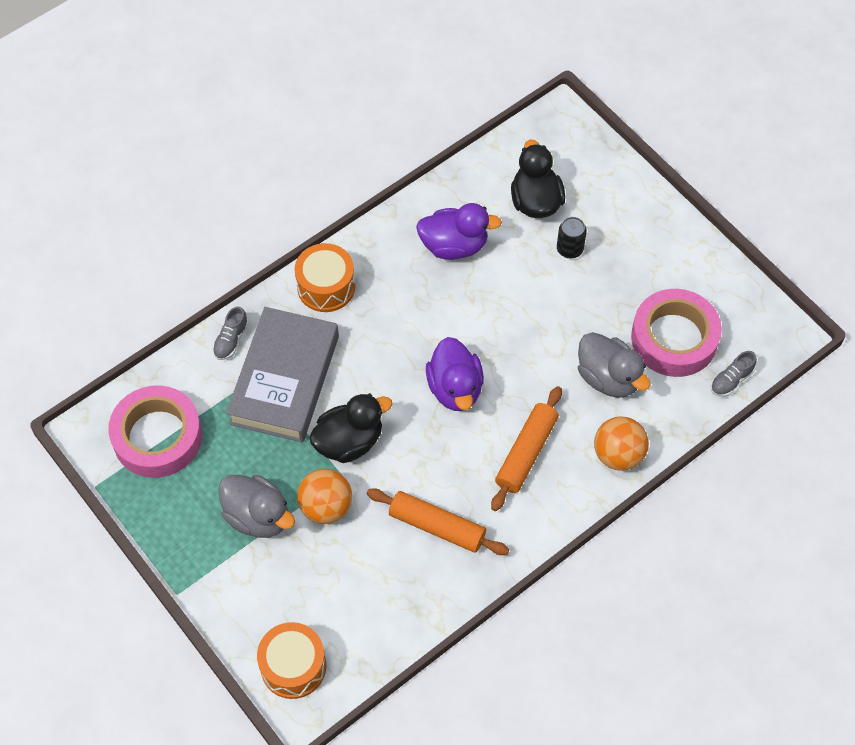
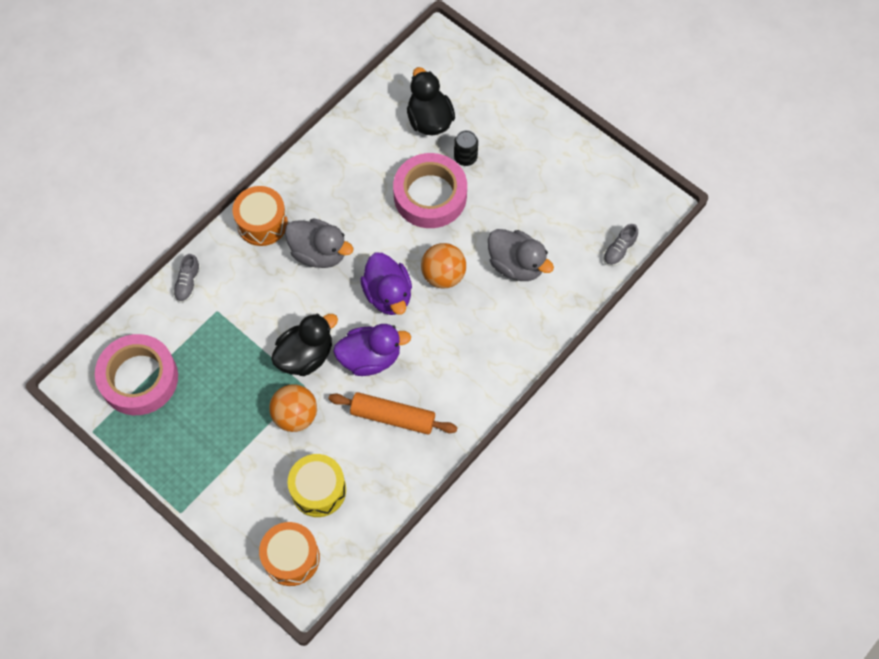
camera: 10 degrees left, 5 degrees up
(258, 516) = (238, 433): grey duck -> grey duck (319, 253)
(285, 379) = (241, 310): grey book -> none
(337, 595) = (318, 490): none -> yellow drum
(454, 245) = (366, 169): purple duck -> purple duck (370, 358)
(526, 453) = (458, 341): orange rolling pin -> none
(618, 454) = (535, 330): orange ball -> orange ball (443, 275)
(674, 338) = (566, 222): pink tape -> pink tape (430, 195)

